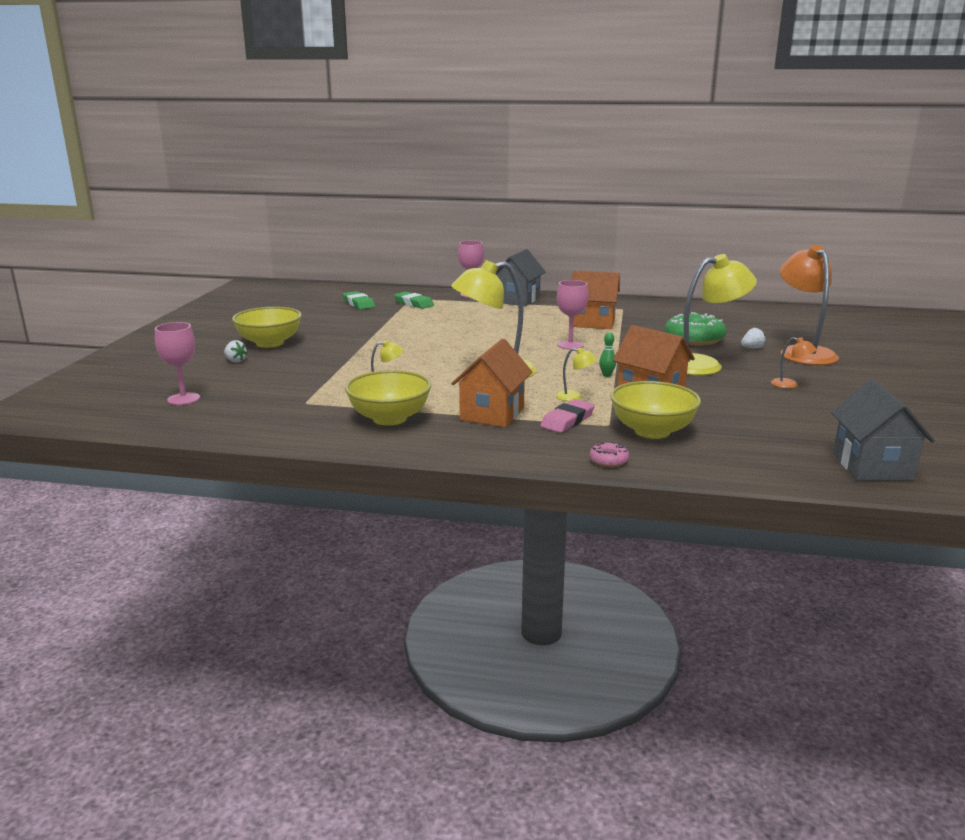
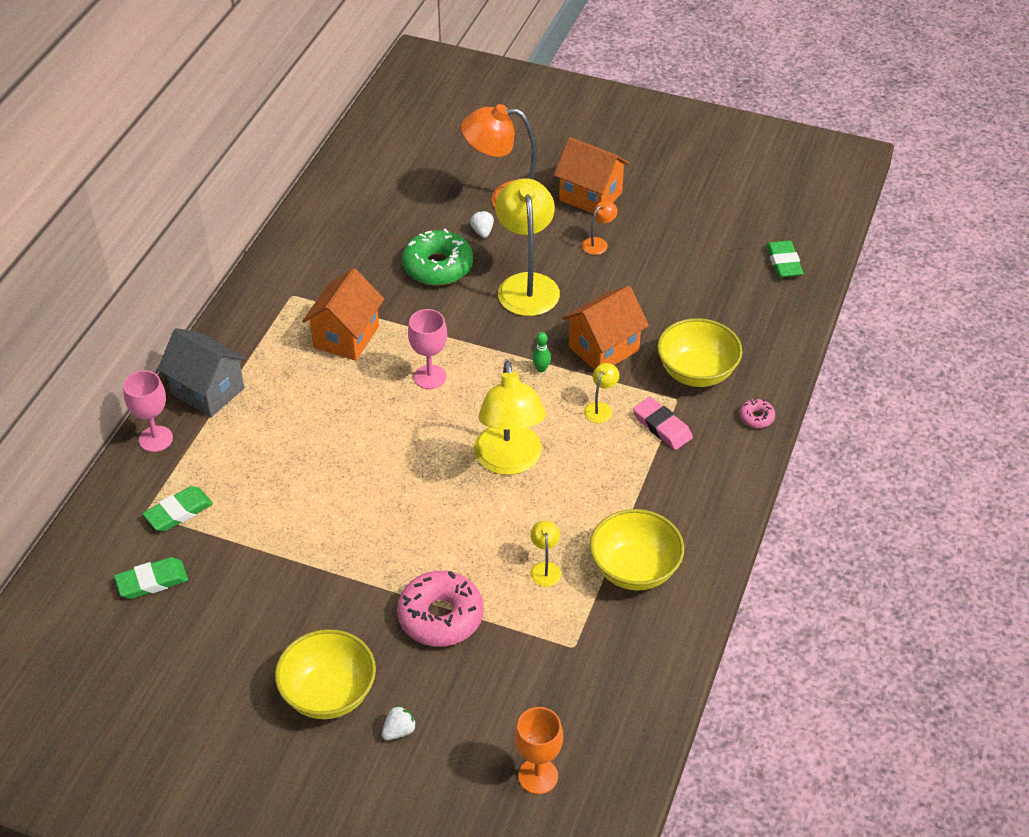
camera: 80 degrees left, 25 degrees up
(183, 399) = (538, 776): pink goblet -> orange goblet
(334, 364) = (440, 616): none -> pink donut
(492, 414) = (635, 482): orange house -> orange house (590, 196)
(872, 467) = (784, 262): grey house -> green eraser

